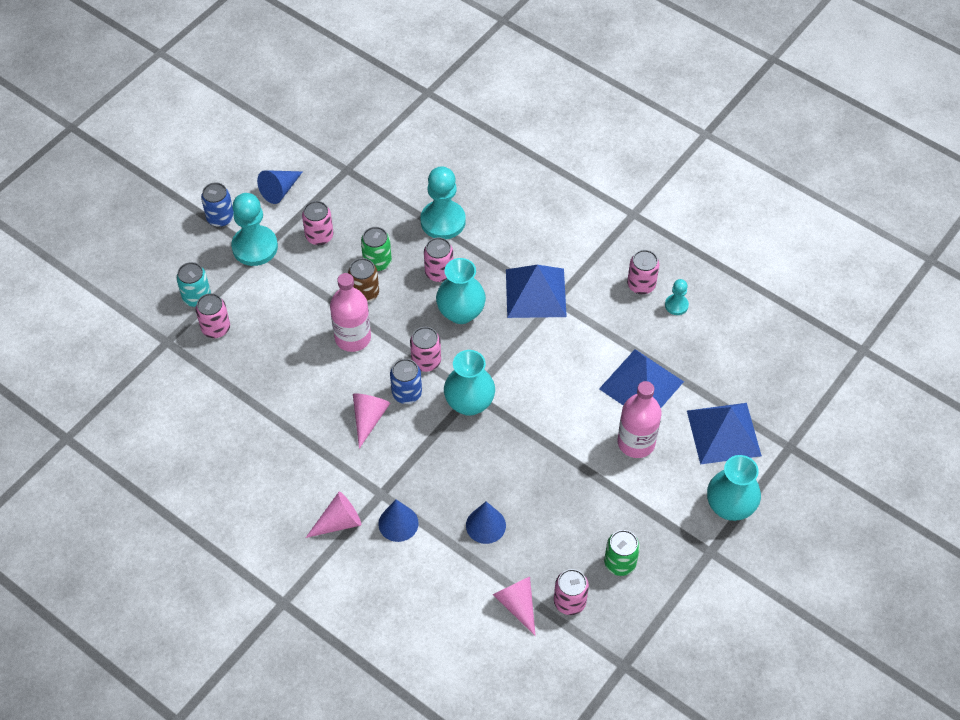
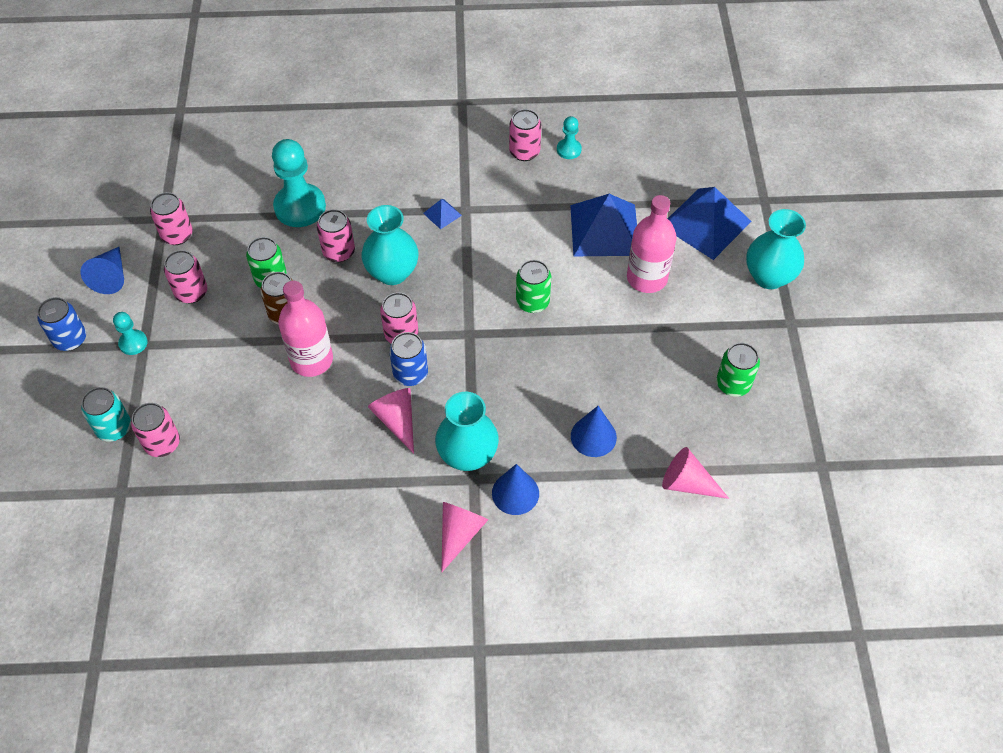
camera: 40 degrees left, 0 degrees up
(255, 247) = (133, 343): turquoise pawn -> turquoise pawn, size x0.50
(469, 403) = (476, 343): turquoise vase -> turquoise vase (467, 455)
(535, 292) = (442, 214): blue pyramid -> blue pyramid, size x0.43
(536, 402) = (532, 302): none -> green can
(569, 601) = (726, 447): pink can -> pink can (177, 235)

